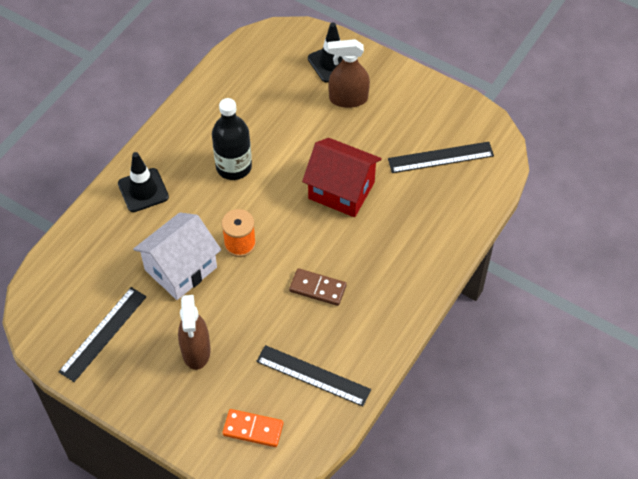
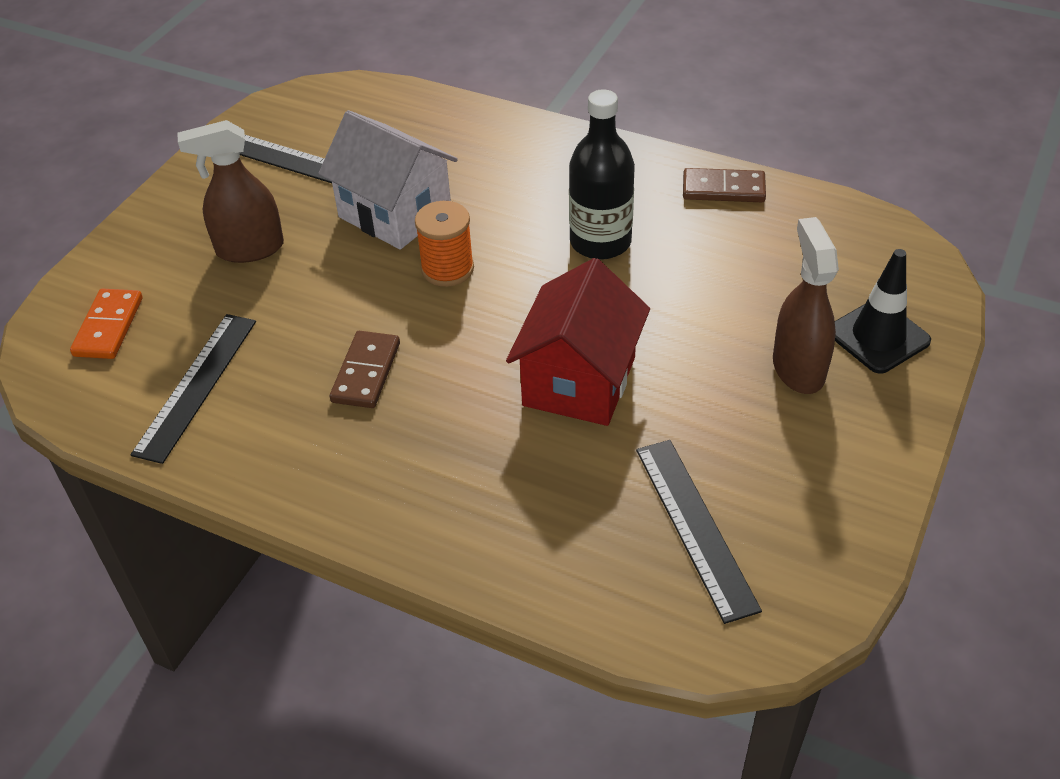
camera: 85 degrees right, 10 degrees down
(143, 190) = (533, 155): black traffic cone -> none
(201, 102) = (723, 189): none -> brown domino

